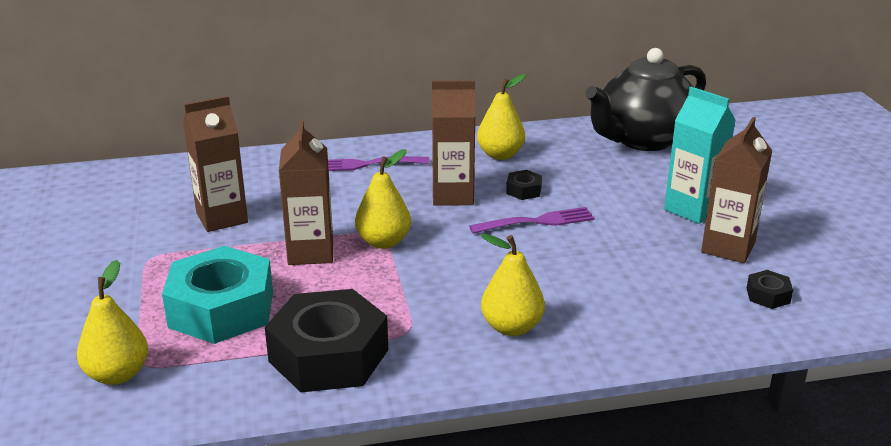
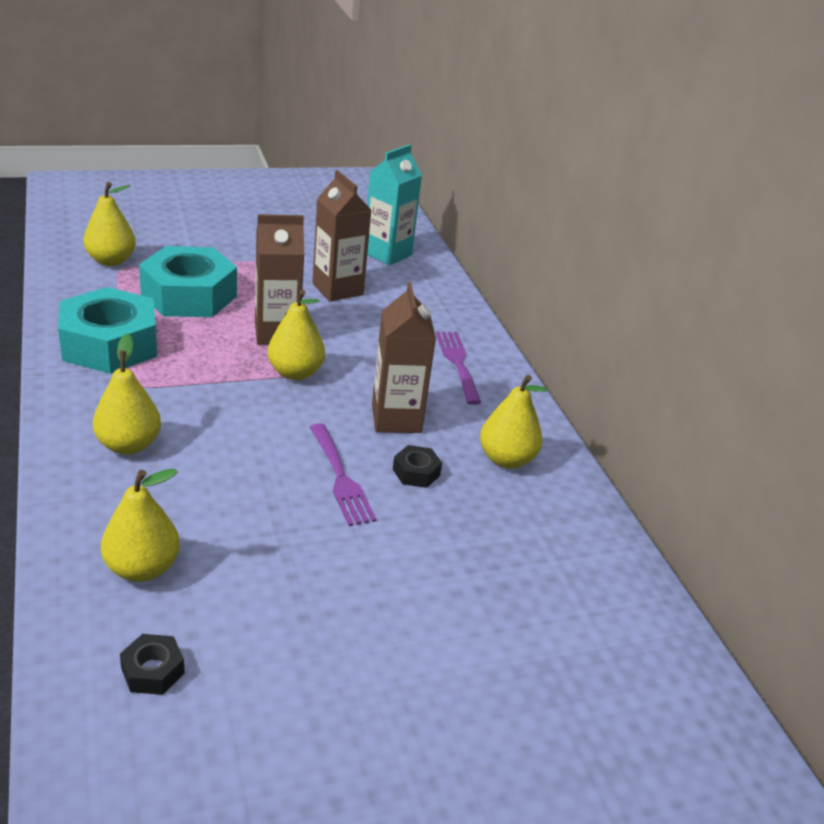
camera: 80 degrees right, 5 degrees up
(329, 355) = (110, 344): black nut -> turquoise nut
(643, 139) = (596, 604): black teapot -> none
(670, 307) = (142, 568): none -> yellow pear
(692, 209) = (383, 628): turquoise carton -> turquoise carton (387, 254)
(728, 247) = (278, 650): brown carton -> none

